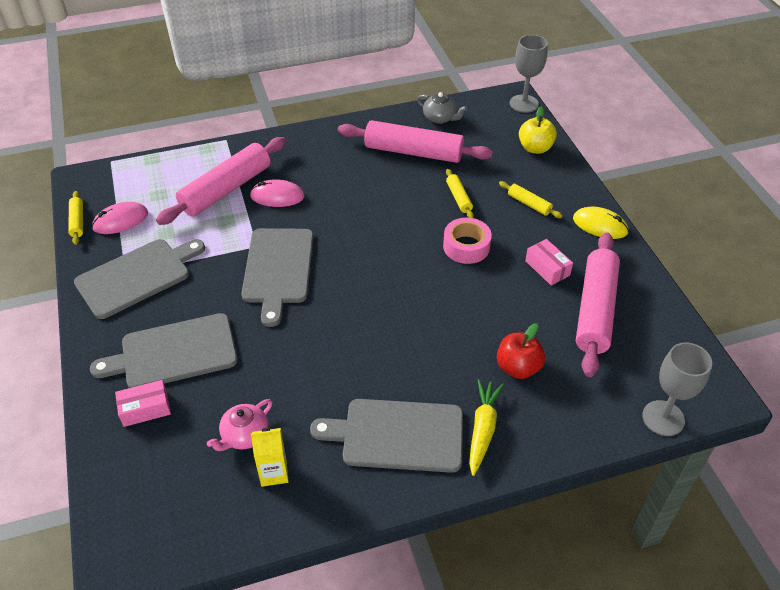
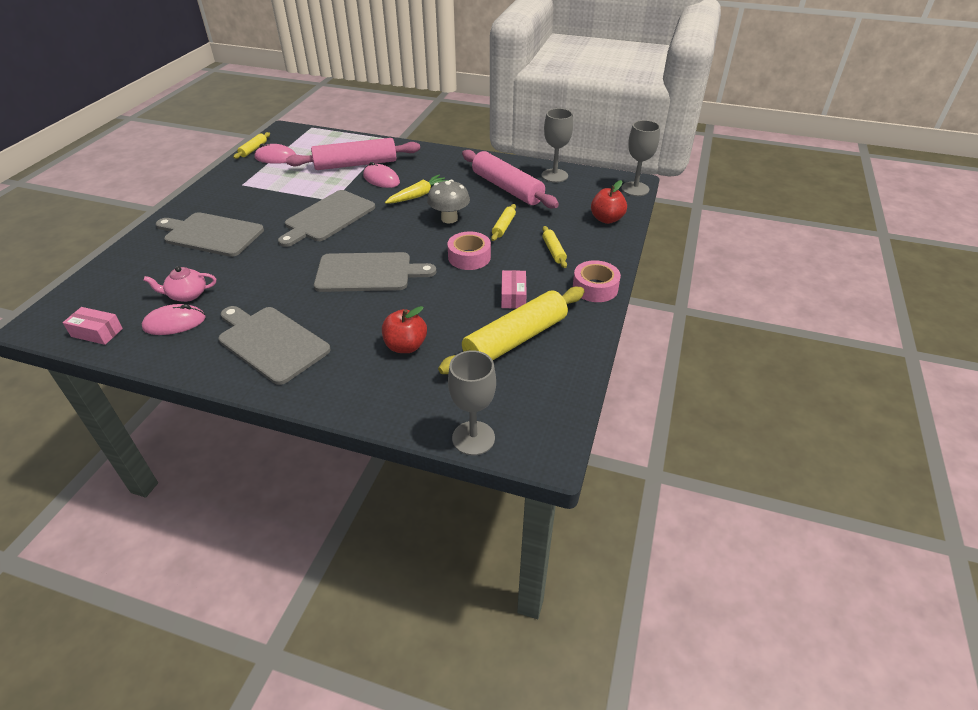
camera: 35 degrees right, 5 degrees down
(137, 276) = (246, 188): grey cutting board -> grey cutting board (368, 272)
(145, 409) = (158, 255): pink box -> pink box (97, 332)
(274, 473) = (174, 323): yellow carton -> pink mouse
(400, 212) = (449, 219): none -> grey mushroom
(440, 118) = (554, 175): grey teapot -> grey goblet
(482, 429) = (329, 370): yellow carrot -> yellow carrot (418, 195)
(535, 148) = (606, 219): yellow apple -> red apple
(595, 310) = (515, 339): pink rolling pin -> yellow rolling pin
(600, 225) = (595, 288): yellow mouse -> pink tape

